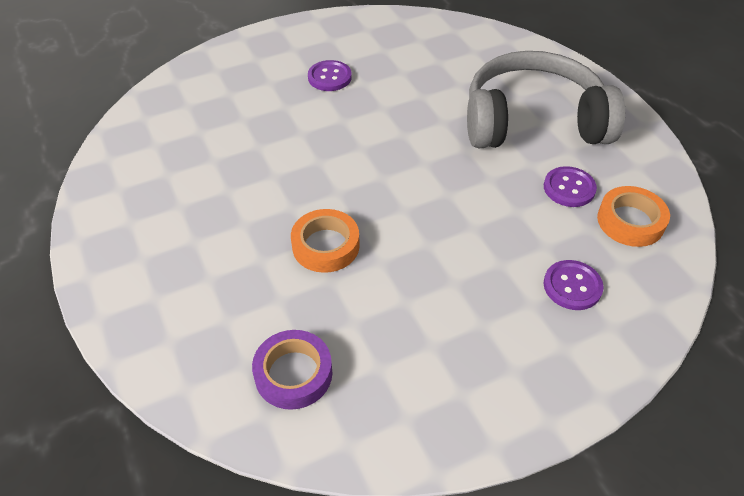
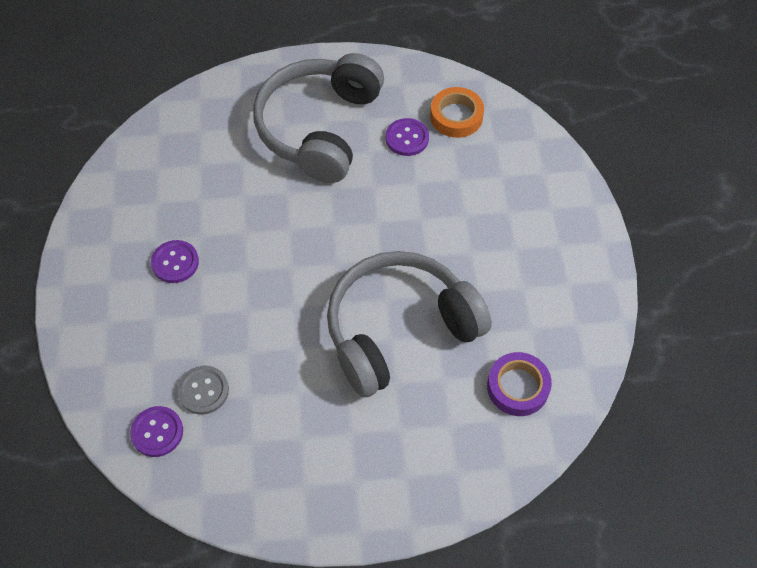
camera: 70 degrees left, 10 degrees up
(209, 130) = (203, 391): none -> grey button
(325, 246) = (399, 329): orange tape -> grey headphones
(572, 286) = (502, 180): purple button -> purple button (157, 432)

